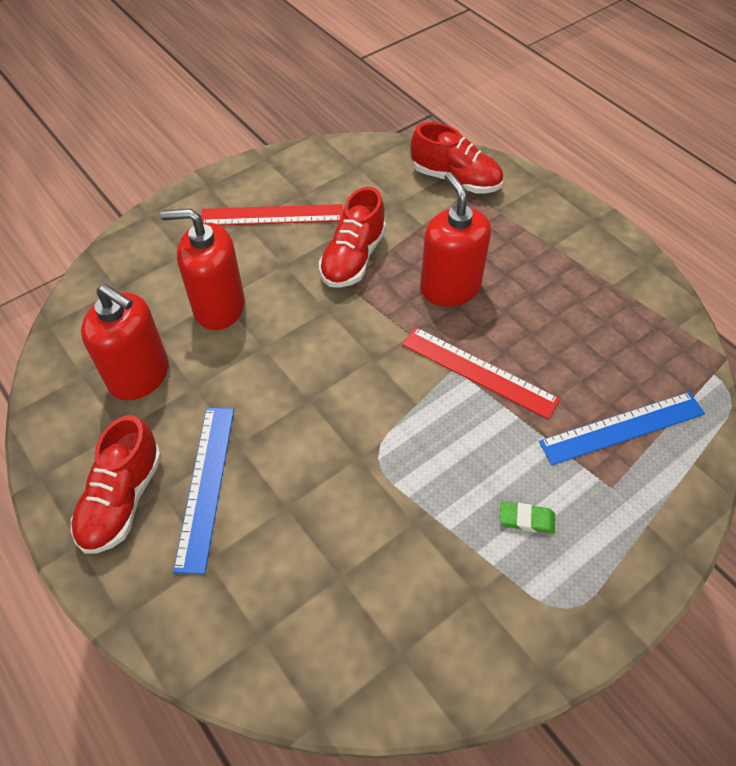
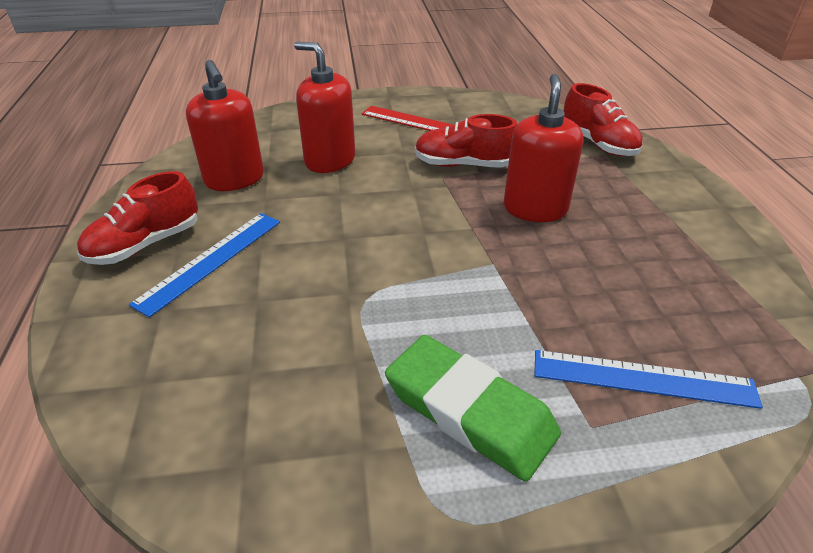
camera: 30 degrees right, 15 degrees down
(353, 258) = (463, 165): red shoe -> red shoe turned 45 degrees clockwise
(479, 371) = (515, 274): red ruler -> none
(526, 519) = (470, 411): green eraser -> green eraser, size x2.50

